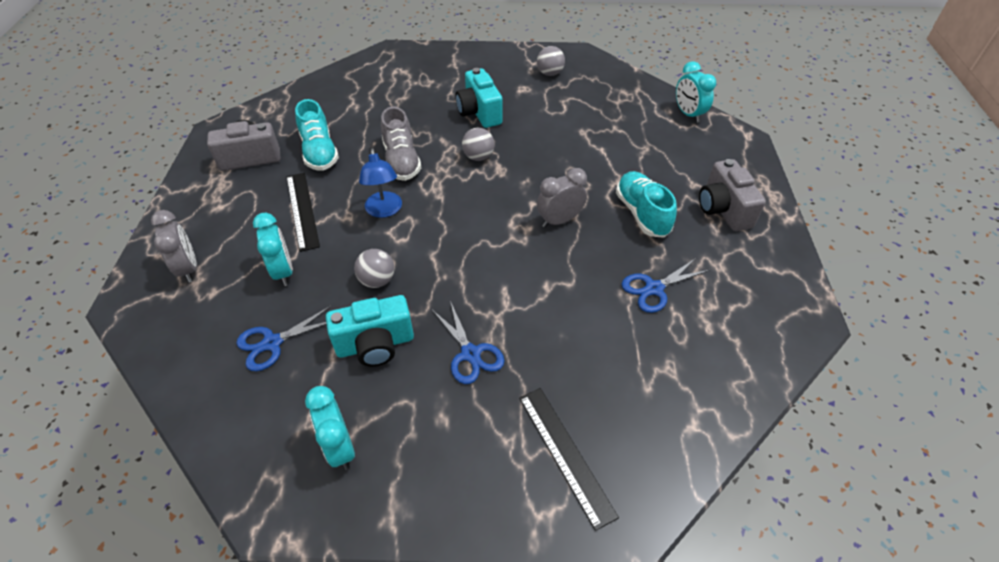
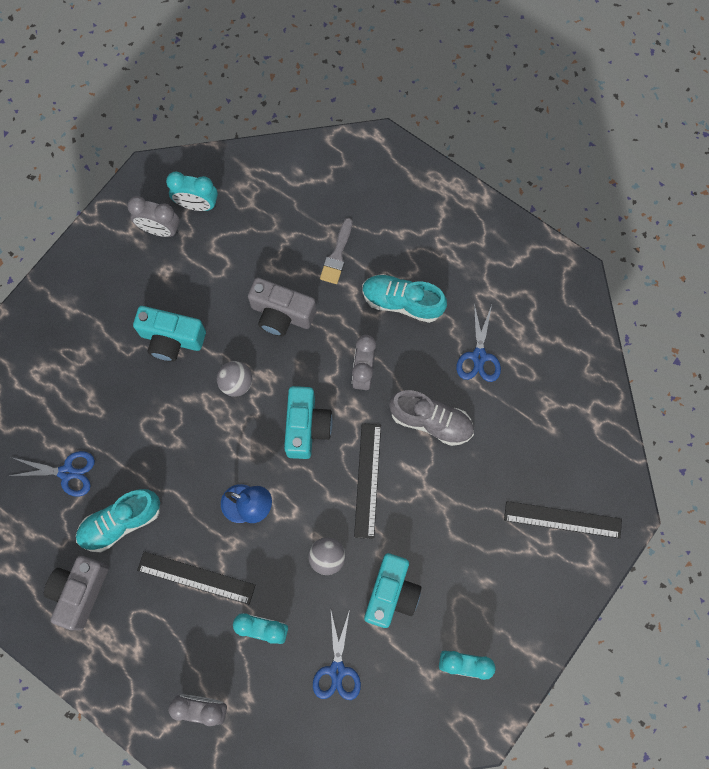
camera: 55 degrees left, 25 degrees up
(319, 152) = (121, 522): turquoise shoe -> turquoise shoe turned 135 degrees clockwise
(401, 161) = (190, 454): grey shoe -> grey shoe (431, 421)
(469, 271) = (367, 480): none -> black ruler
(471, 354) = (446, 529): blue scissors -> blue scissors (67, 472)
(480, 211) = (306, 427): none -> turquoise camera
(550, 73) = (160, 229): grey ball -> grey clock
(633, 159) = (337, 255): none -> grey brush
(688, 114) = (315, 159): turquoise clock -> turquoise clock (197, 205)
(723, 209) = (442, 237): grey camera -> grey camera (281, 314)

